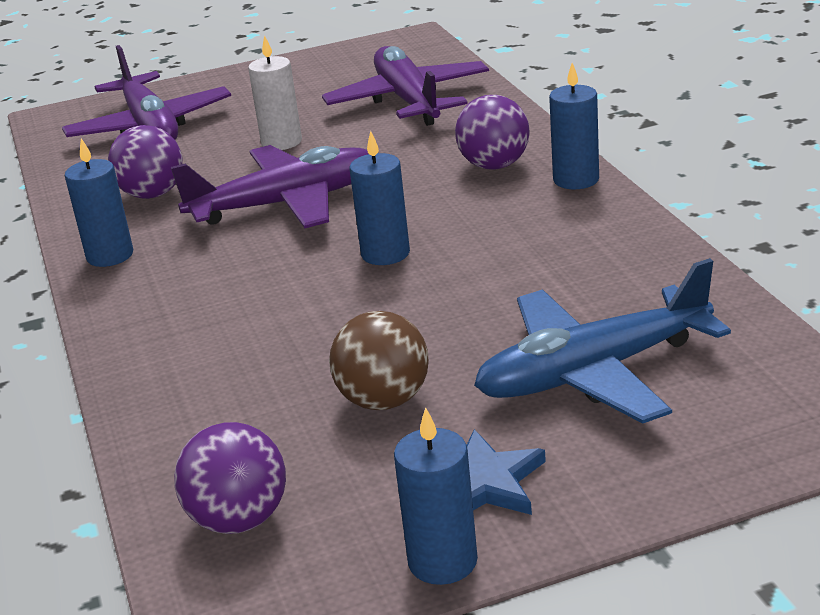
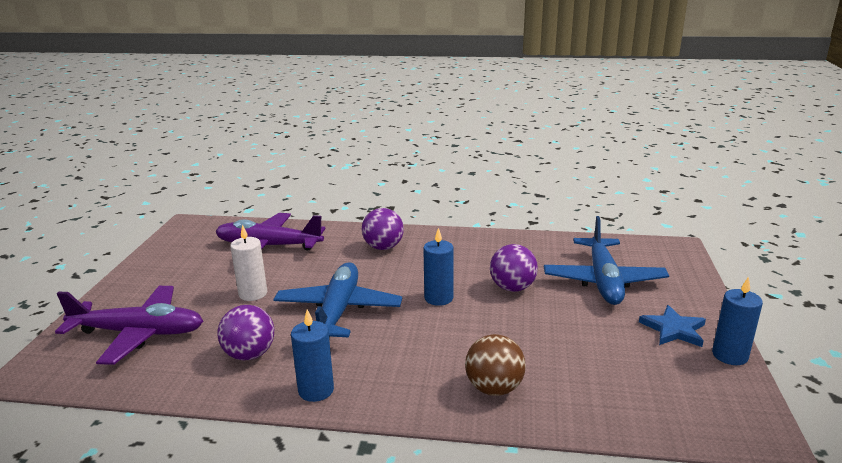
camera: 65 degrees left, 5 degrees down
(239, 520) = (668, 405): purple ball -> purple ball (512, 288)
(287, 204) = (338, 311): purple plane -> blue plane
(384, 400) = (586, 336): brown ball -> brown ball (494, 388)
(576, 180) = (427, 235): blue candle -> none

